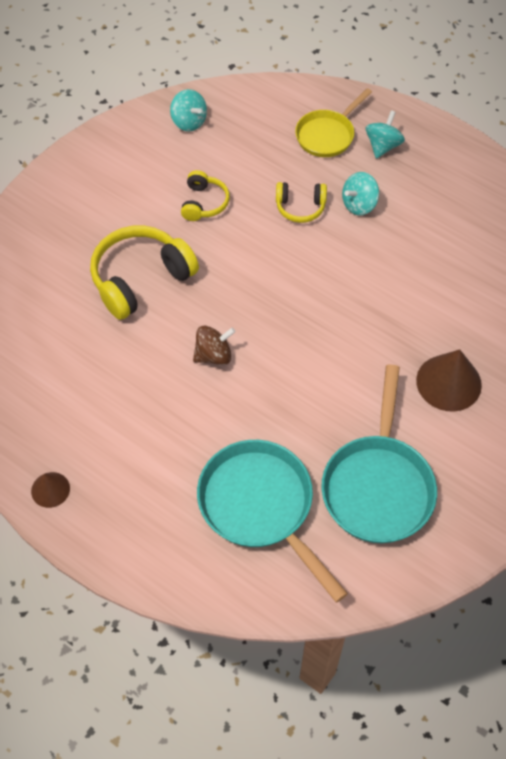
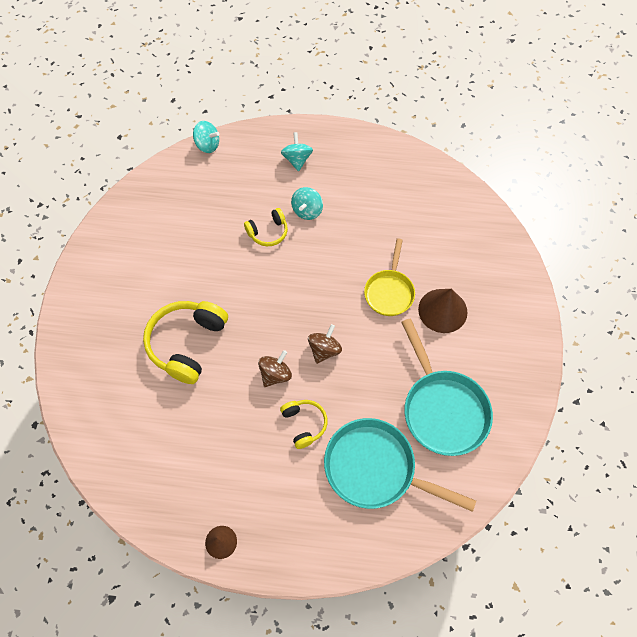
camera: 30 degrees left, 5 degrees up
(189, 122) = (148, 204): turquoise spinning top -> turquoise spinning top (207, 145)
(204, 203) = (198, 262): yellow headphones -> yellow headphones (304, 424)
(283, 357) = (324, 350): none -> brown spinning top
(327, 135) = (254, 169): yellow pan -> yellow pan (389, 291)

